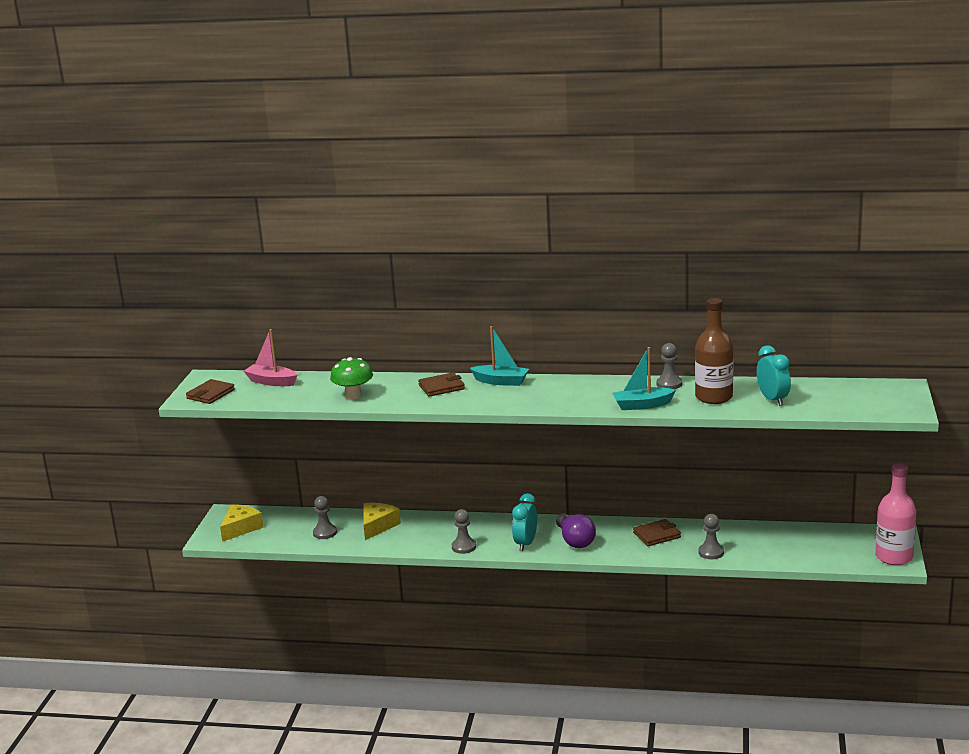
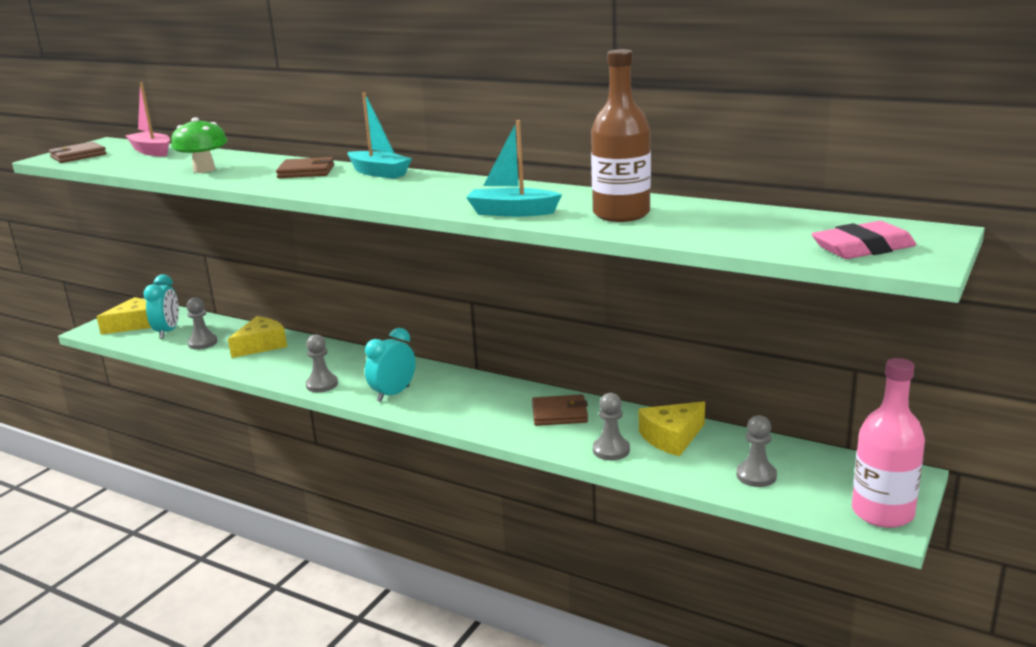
camera: 20 degrees right, 0 degrees up
(575, 540) = (453, 401): purple light bulb -> none
(669, 384) = (579, 195): grey pawn -> grey pawn (756, 476)
(742, 537) = (672, 438): none -> yellow cheese
(773, 399) = (704, 226): turquoise clock -> turquoise clock (168, 332)
(874, 404) = (862, 248): none -> pink eraser

